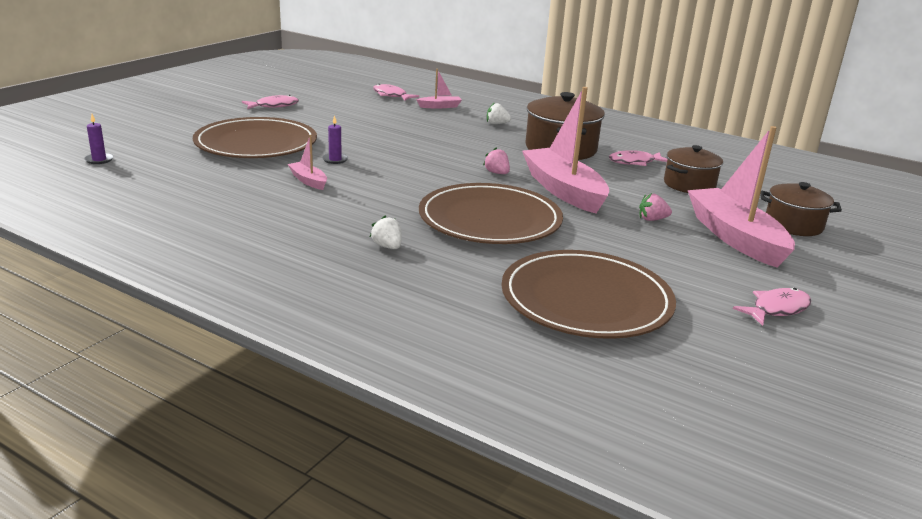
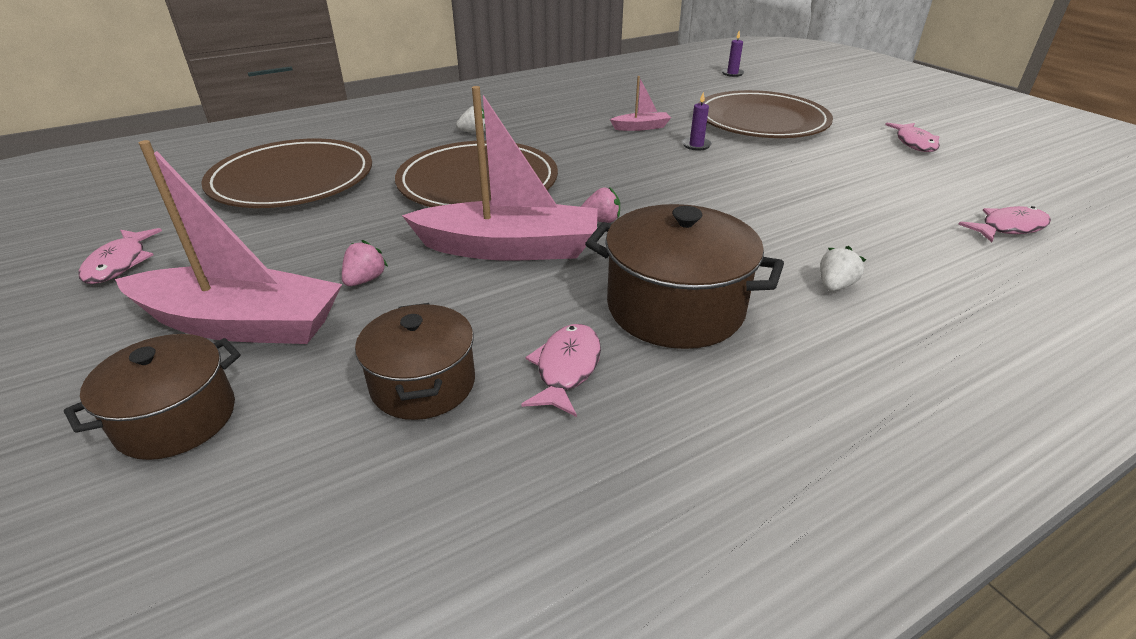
camera: 120 degrees right, 10 degrees up
(440, 106) = (945, 257): pink boat -> none

